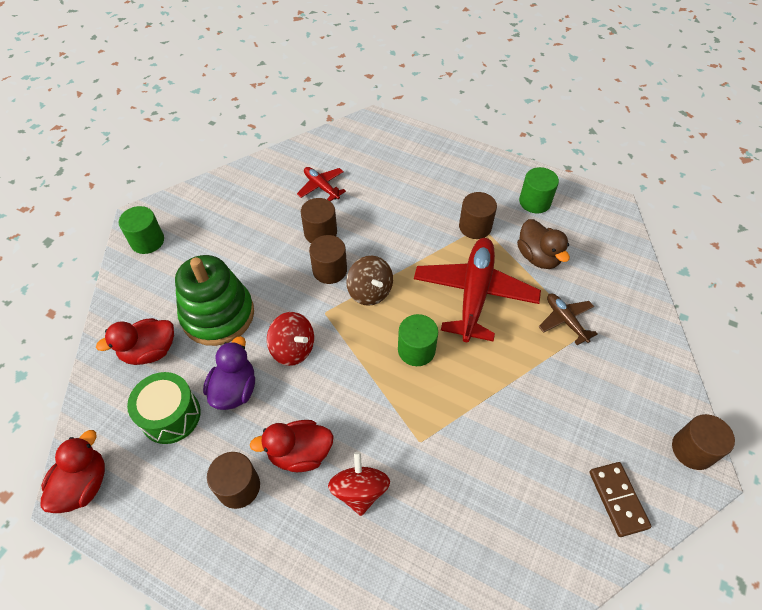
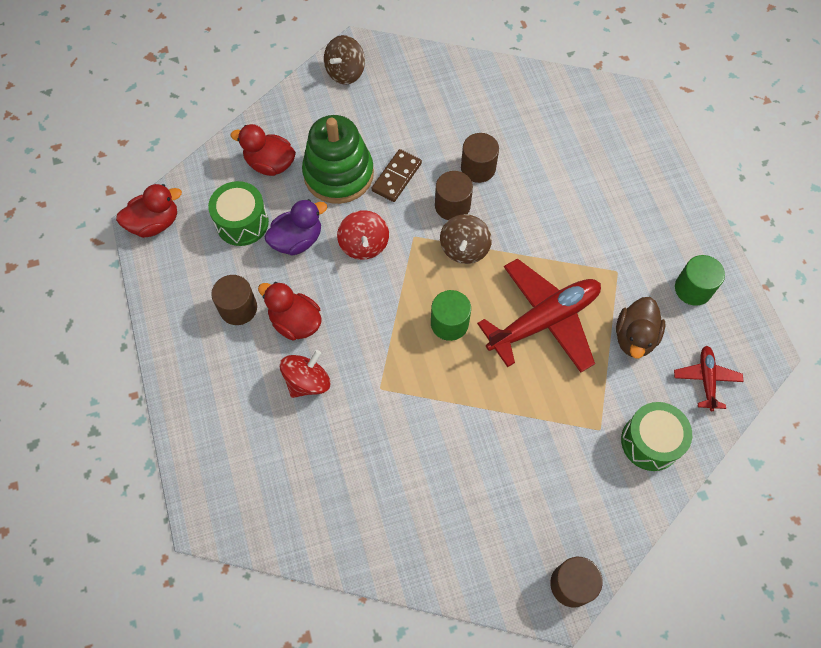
camera: 45 degrees right, 10 degrees up
(147, 241) = (345, 72): green cylinder -> brown spinning top
(321, 187) = (520, 128): red plane -> red plane (706, 379)
(475, 227) = (611, 267): brown cylinder -> none
(565, 321) = (592, 406): brown plane -> none
(617, 499) = (471, 557): brown domino -> brown domino (396, 177)
(621, 311) = (650, 442): none -> green drum

